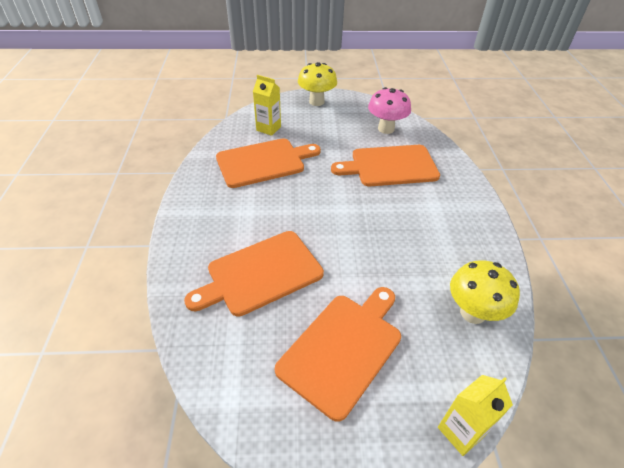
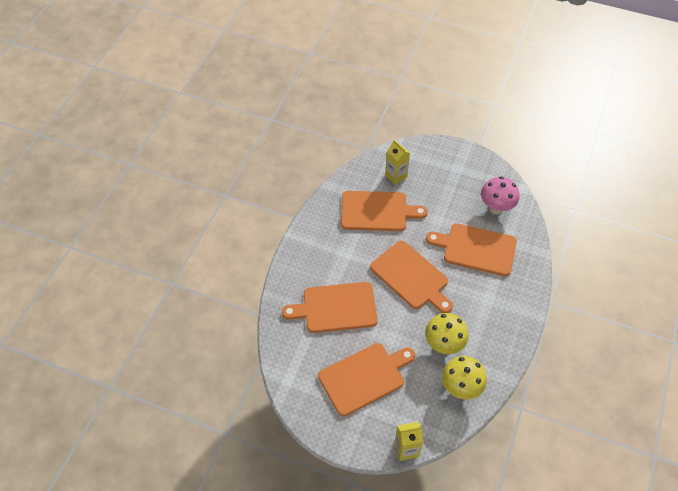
camera: 25 degrees right, 10 degrees up
(316, 102) = (451, 156): yellow mushroom -> yellow mushroom (443, 345)
(337, 211) = (411, 277): none -> orange cutting board

